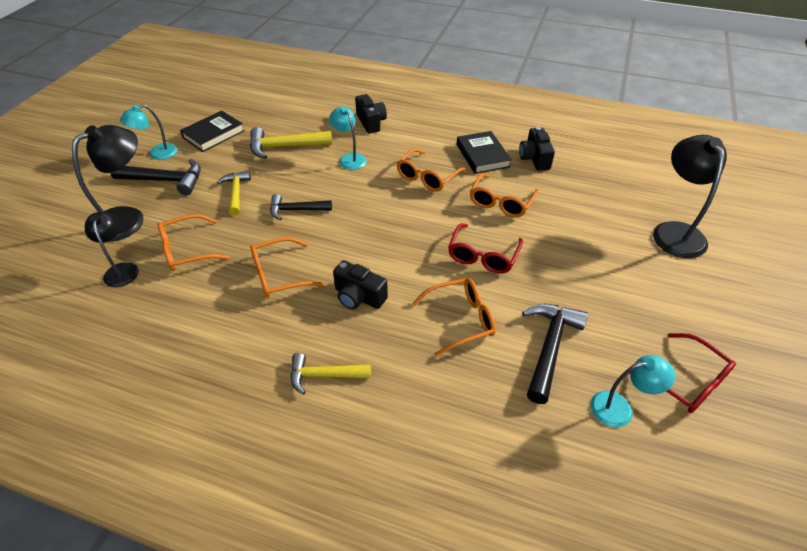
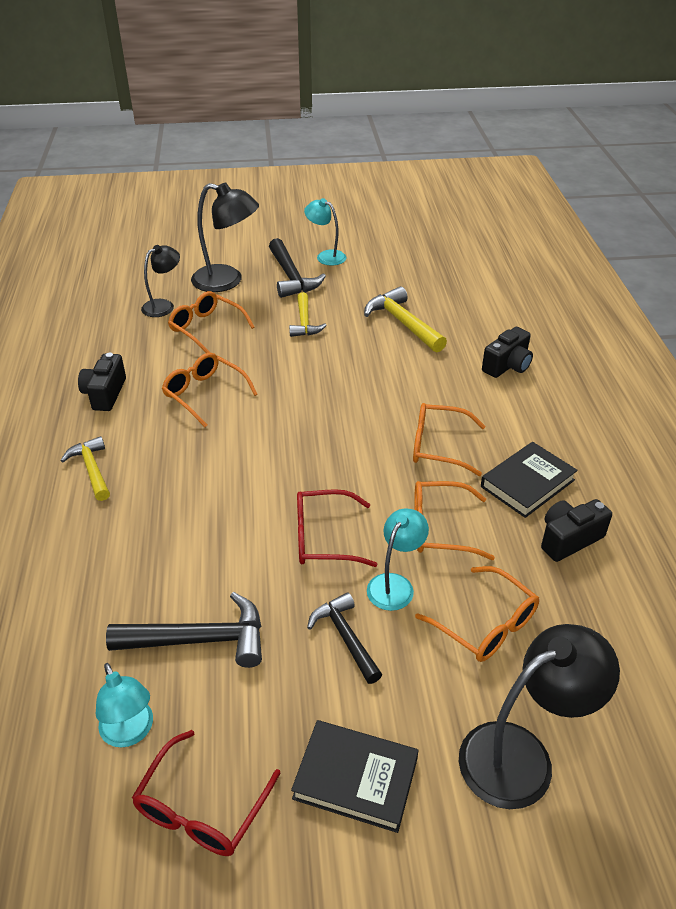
camera: 65 degrees right, 5 degrees down
(213, 134) = (383, 273): black book -> black book (355, 779)
(236, 192) = (304, 322): yellow hammer -> yellow hammer turned 120 degrees clockwise
(296, 210) = (305, 369): black hammer -> black hammer (345, 637)
(349, 158) = (422, 374): turquoise lamp -> turquoise lamp (395, 584)
(359, 297) = (203, 457): black camera -> black camera (105, 394)
(460, 320) = (207, 546): orange glasses -> orange glasses (484, 624)

